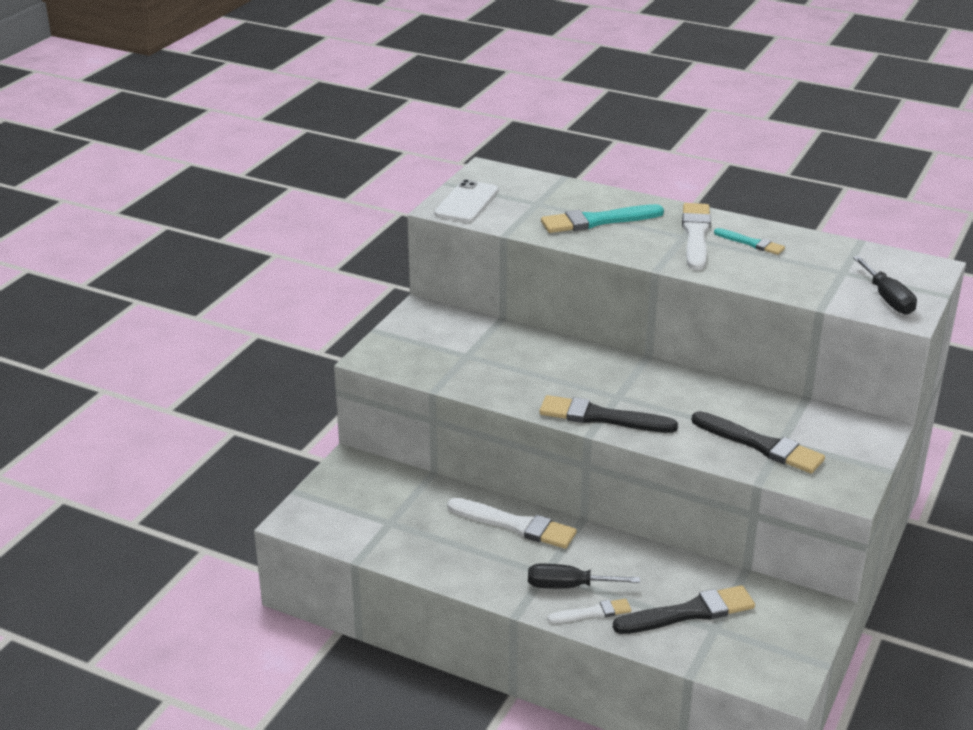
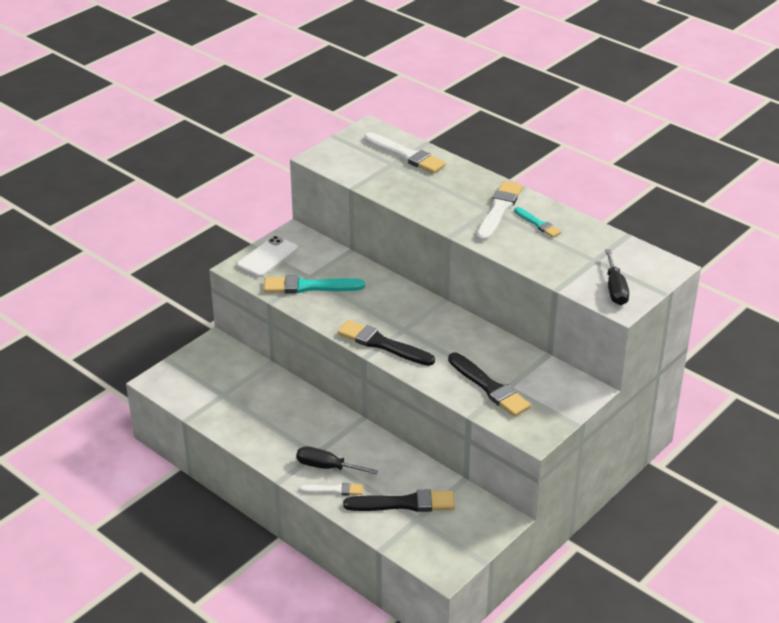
camera: 15 degrees right, 5 degrees up
(466, 202) = (339, 155): white phone -> white phone (267, 257)
(515, 525) = (311, 413): white brush -> white brush (405, 155)
(598, 221) = (430, 186): turquoise brush -> turquoise brush (309, 286)

